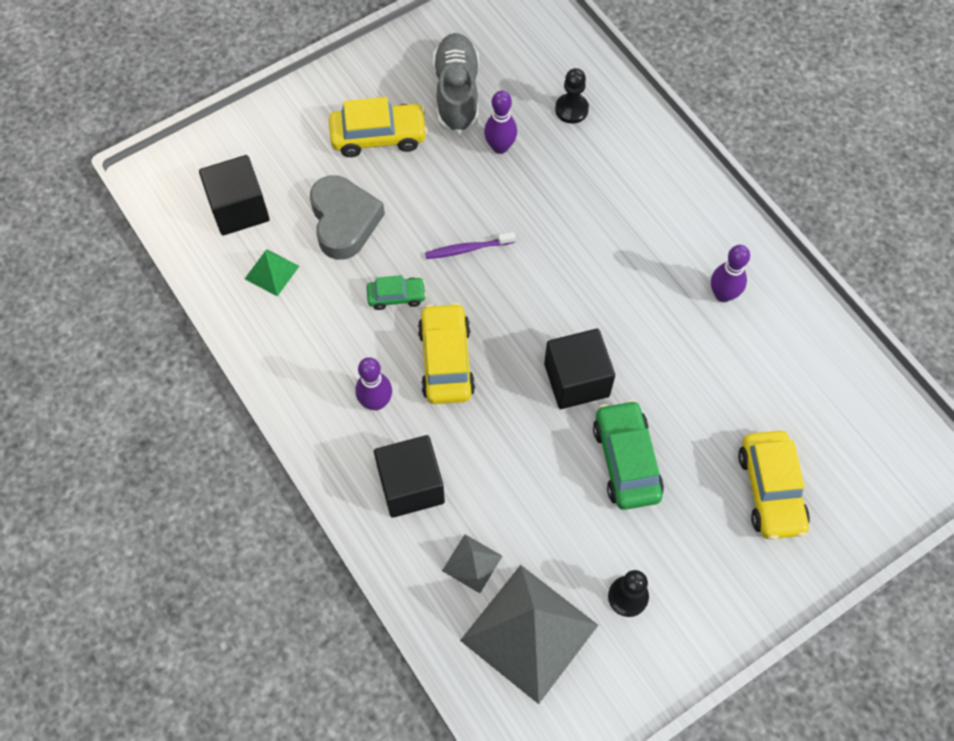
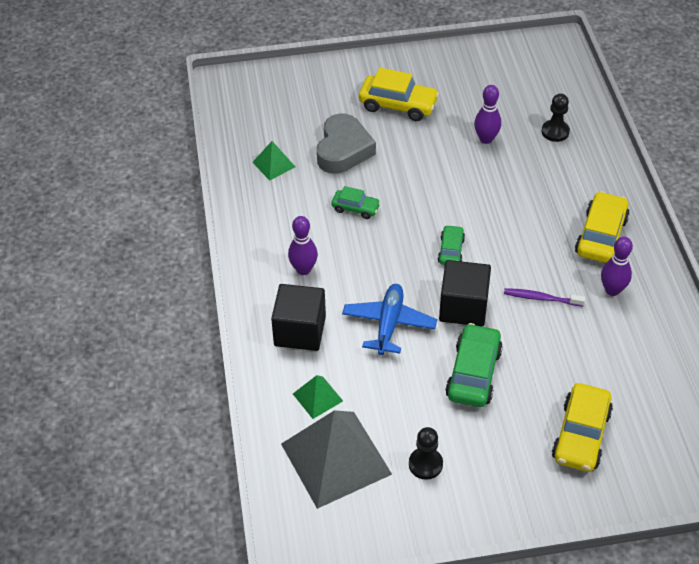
camera: 25 degrees right, 15 degrees down
(239, 209) = (272, 119): black cube -> none
(446, 360) = (370, 261): yellow car -> yellow car (601, 236)
(456, 93) = (471, 95): grey shoe -> none
(467, 249) = (425, 196): purple toothbrush -> purple toothbrush (541, 298)
(472, 563) = (317, 397): grey pyramid -> green pyramid
(506, 435) = (389, 324): none -> blue plane
(529, 311) = (451, 250): none -> green car

